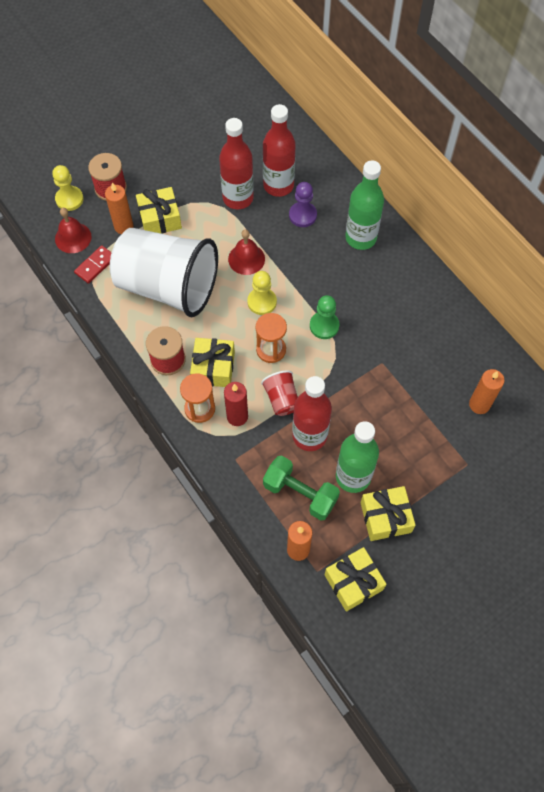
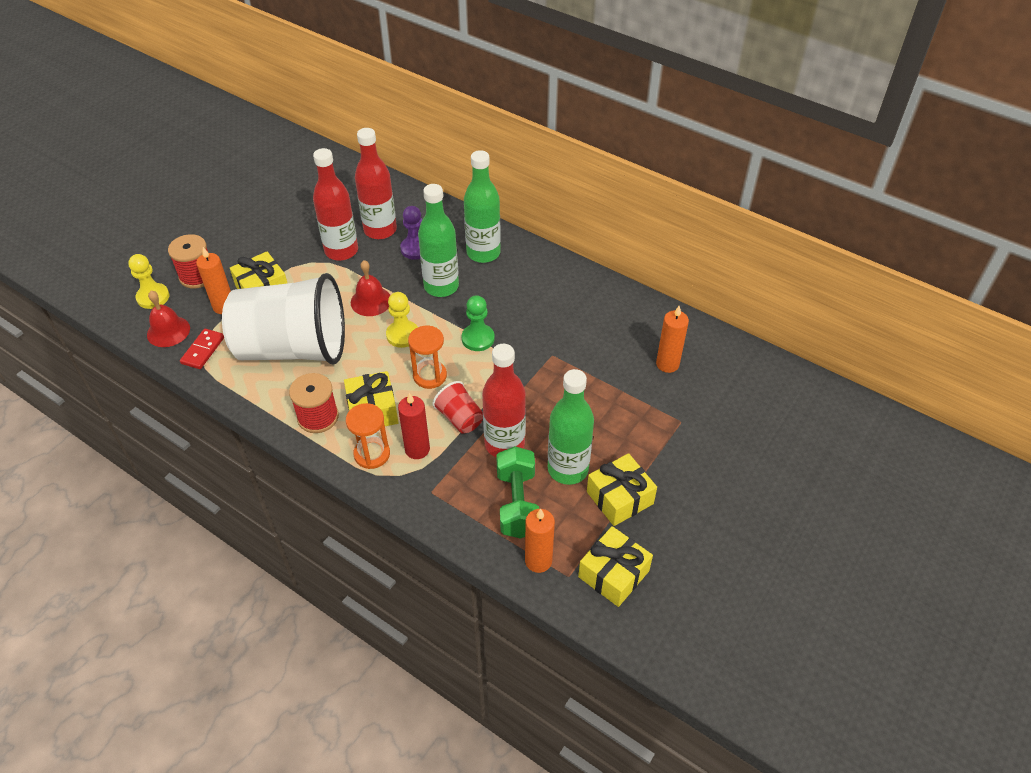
camera: 20 degrees left, 15 degrees down
(300, 493) = (517, 503): green dumbbell -> green dumbbell turned 75 degrees clockwise
(311, 262) = (441, 286): none -> green bottle

